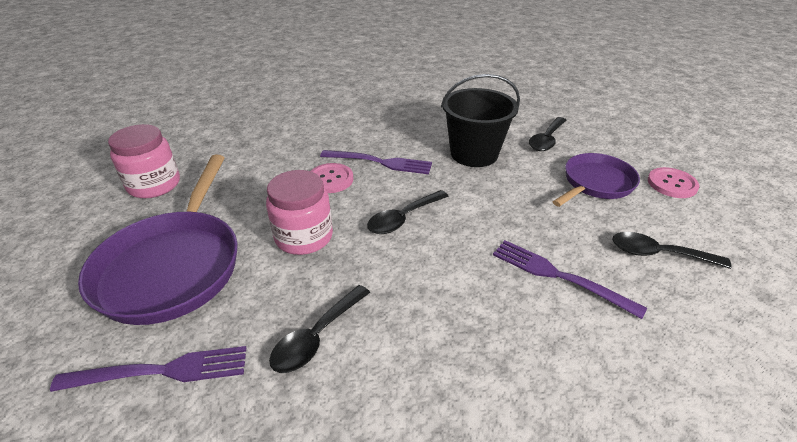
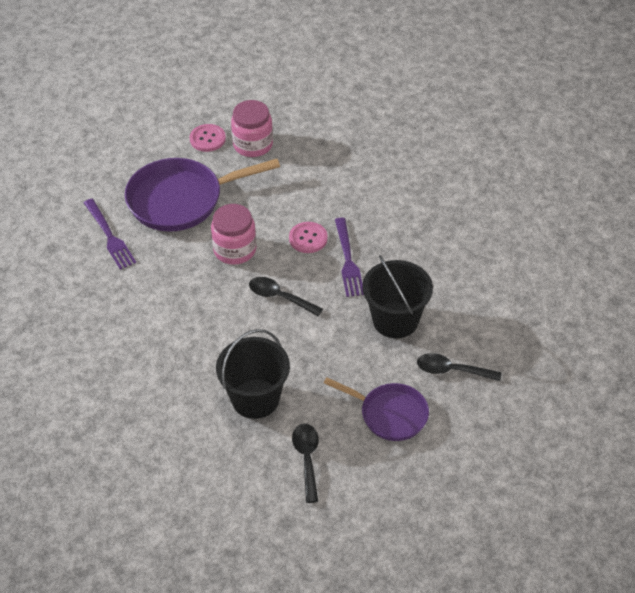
camera: 70 degrees right, 10 degrees up
(317, 337) = (154, 290): black spoon -> none
(558, 276) = (255, 399): purple fork -> black bucket
(672, 184) = (417, 472): pink button -> pink button (207, 139)

